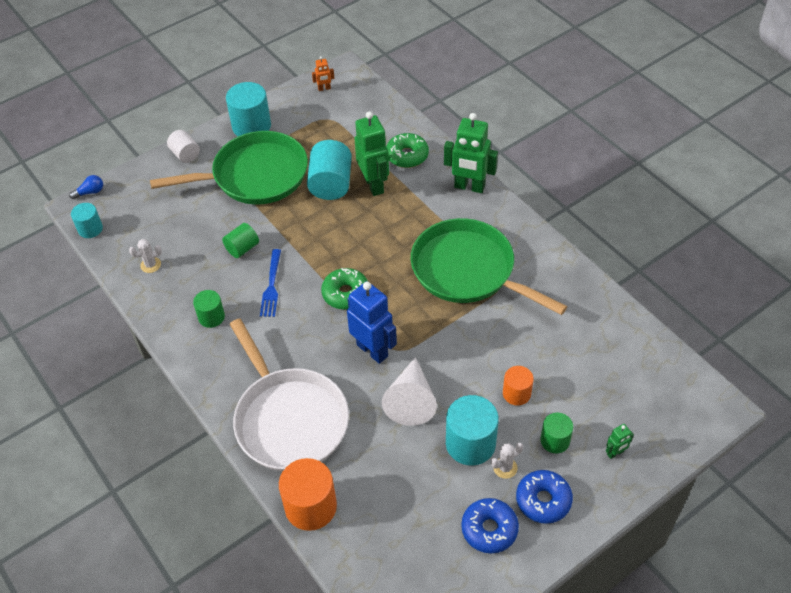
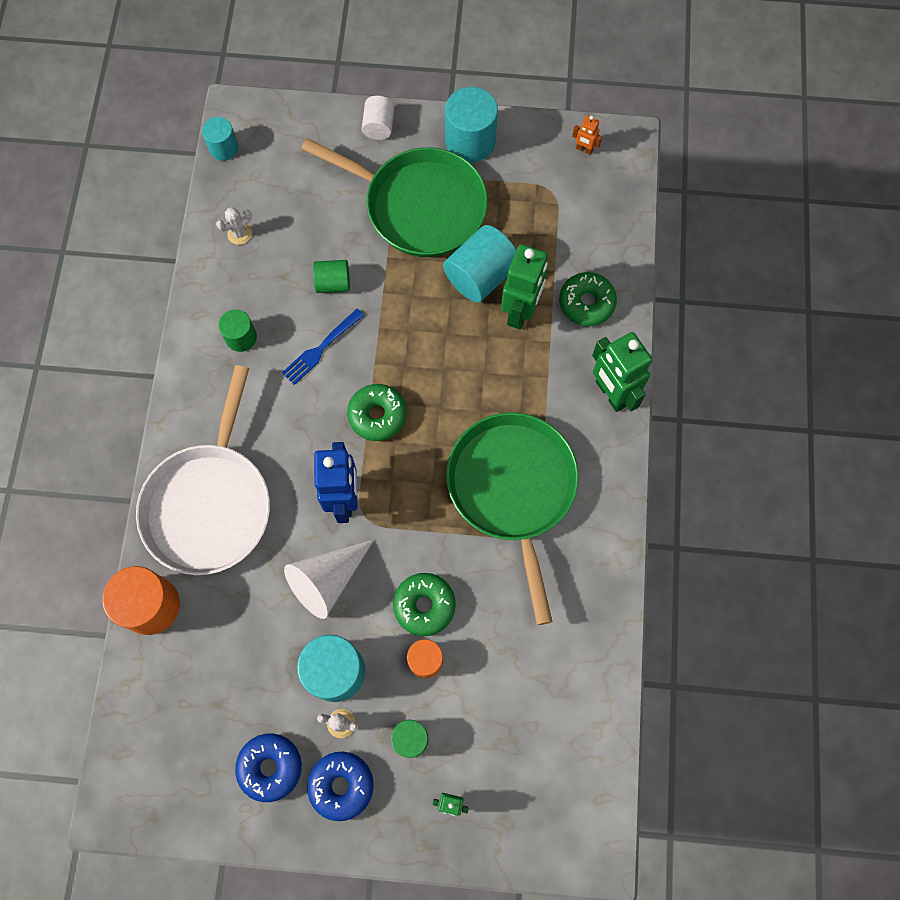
camera: 40 degrees right, 20 degrees up
(90, 192) = (258, 103): blue light bulb -> none
(150, 265) = (239, 234): white cactus -> white cactus turned 60 degrees counterclockwise
(484, 366) = (424, 605): none -> green donut

